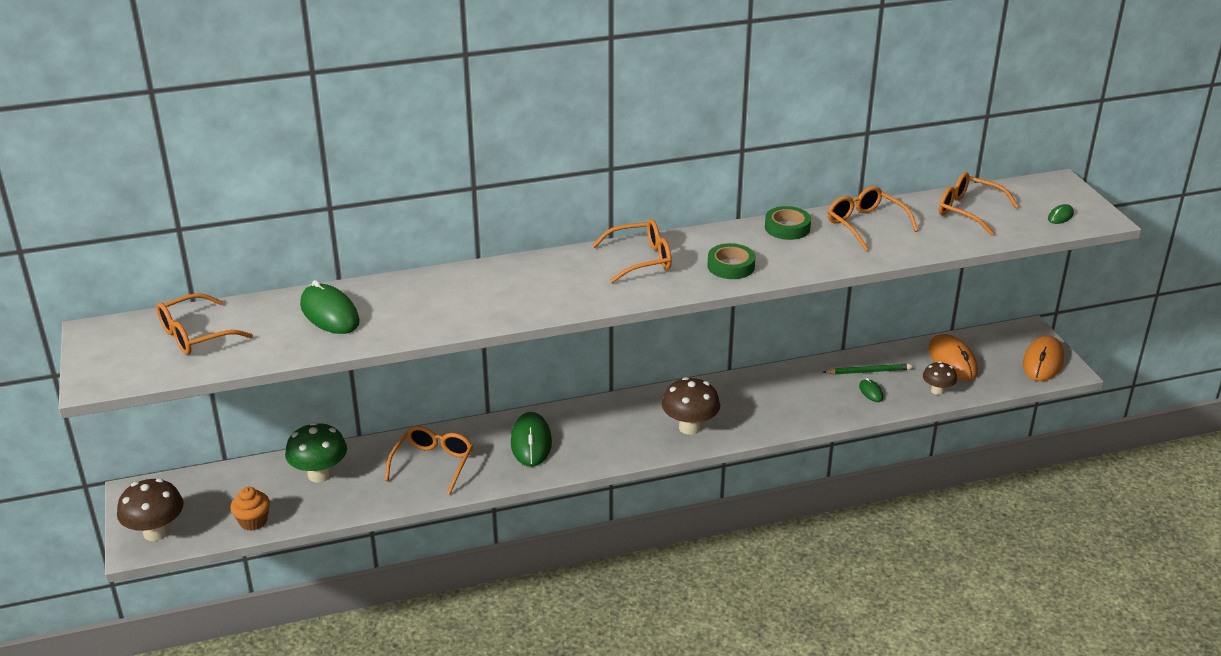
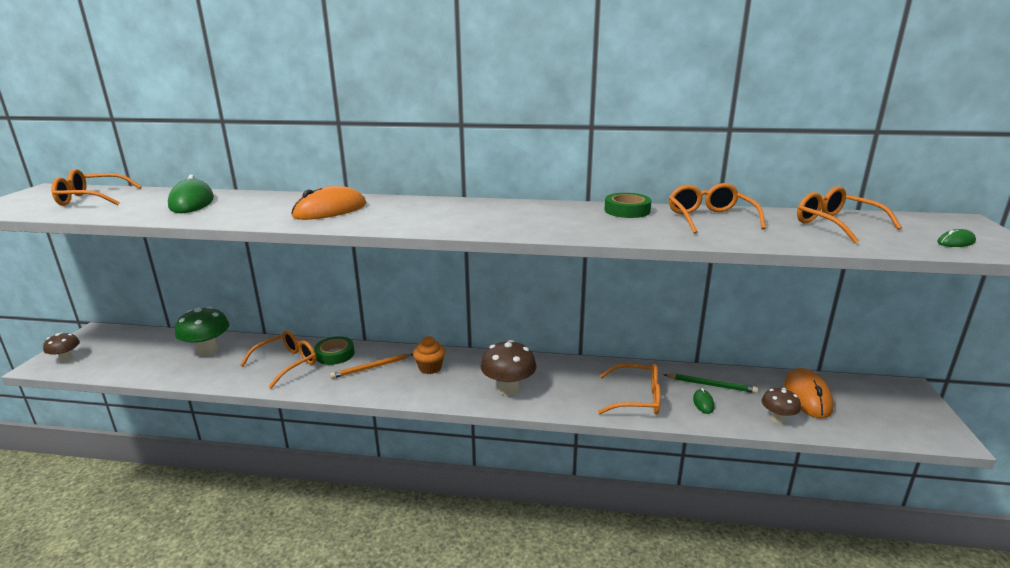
camera: 25 degrees right, 10 degrees down
(156, 532) = (66, 359): brown mushroom -> brown mushroom, size x0.60
(253, 521) = (127, 369): orange cupcake -> orange cupcake (430, 368)
(531, 442) = (371, 367): green mouse -> orange pencil
(641, 259) = (469, 210): orange glasses -> orange glasses (637, 398)
(731, 266) = (543, 224): green tape -> green tape (335, 354)
(1042, 362) = (917, 421): orange mouse -> orange mouse (330, 210)

